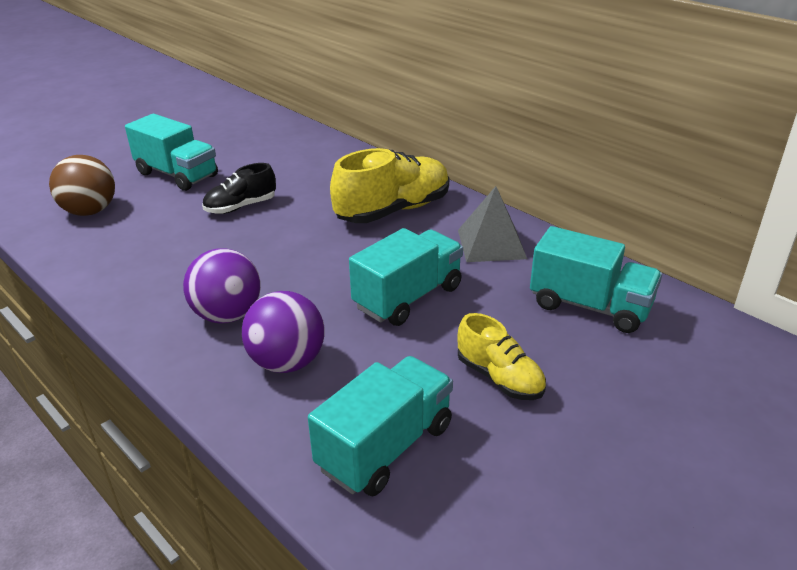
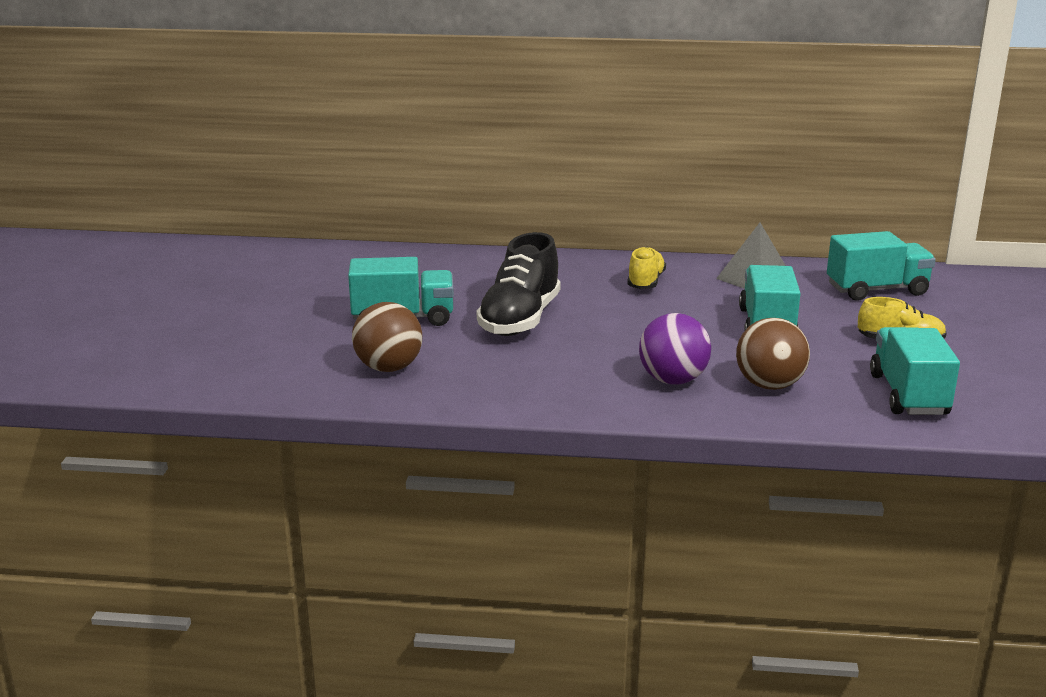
camera: 40 degrees left, 10 degrees down
(241, 207) = (520, 319): black shoe -> black shoe, size x1.72
(287, 362) = (769, 385): purple ball -> brown ball
(393, 210) = (645, 282): yellow shoe -> yellow shoe, size x0.58

